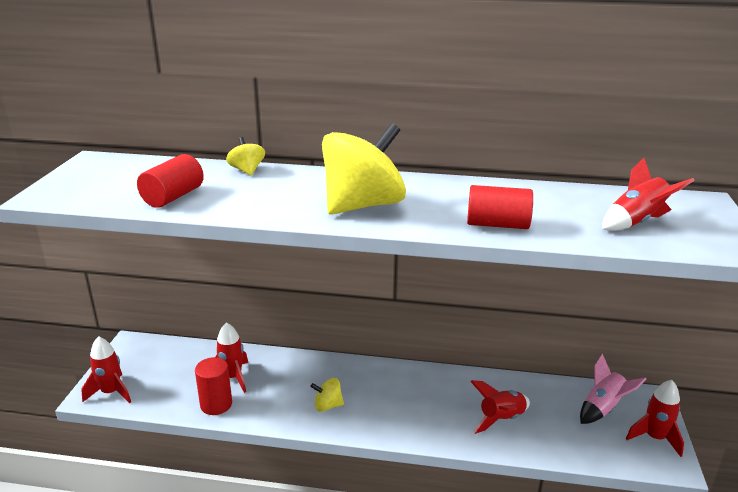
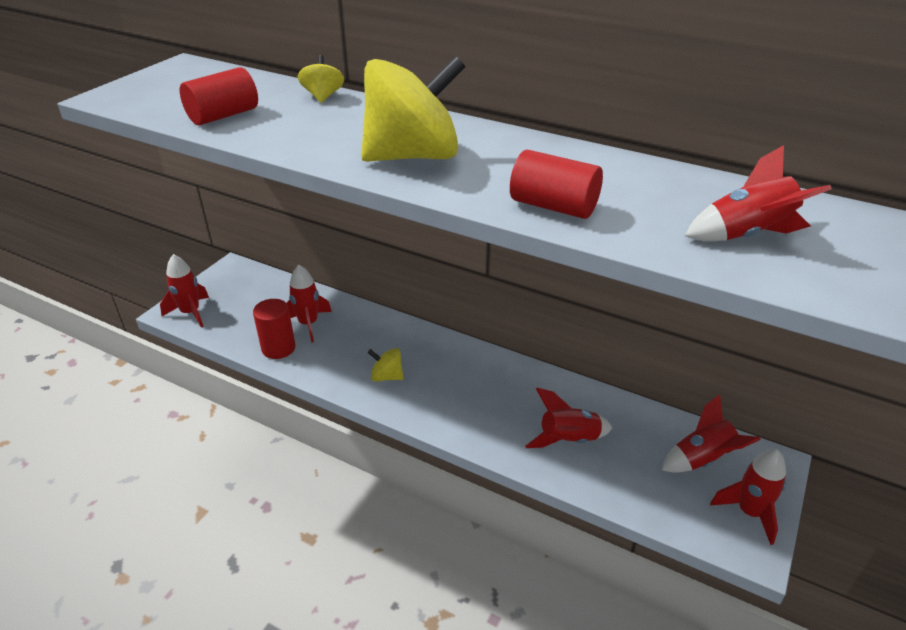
camera: 20 degrees right, 10 degrees up
(603, 408) = (702, 459): pink rocket -> red rocket

